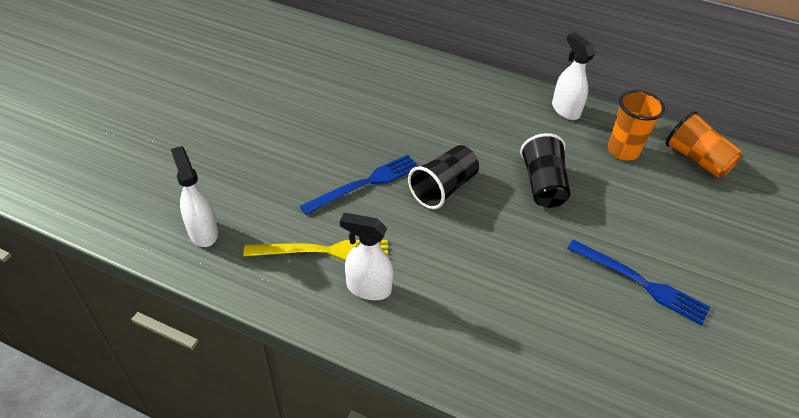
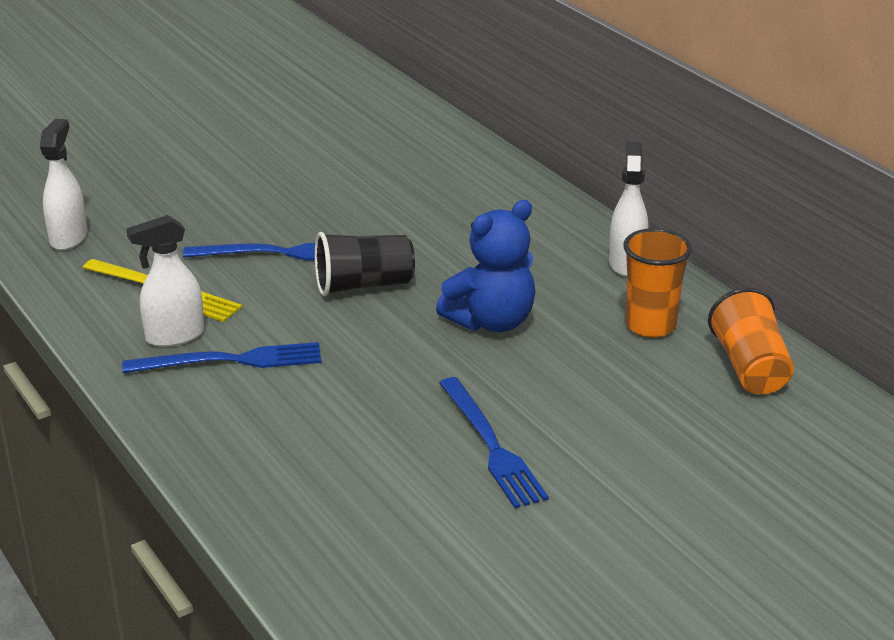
camera: 35 degrees right, 15 degrees down
(368, 288) = (174, 336): white spray bottle -> white spray bottle turned 75 degrees counterclockwise
(426, 291) = (231, 361): none -> blue fork
(542, 185) = (491, 321): black cup -> blue teddy bear

